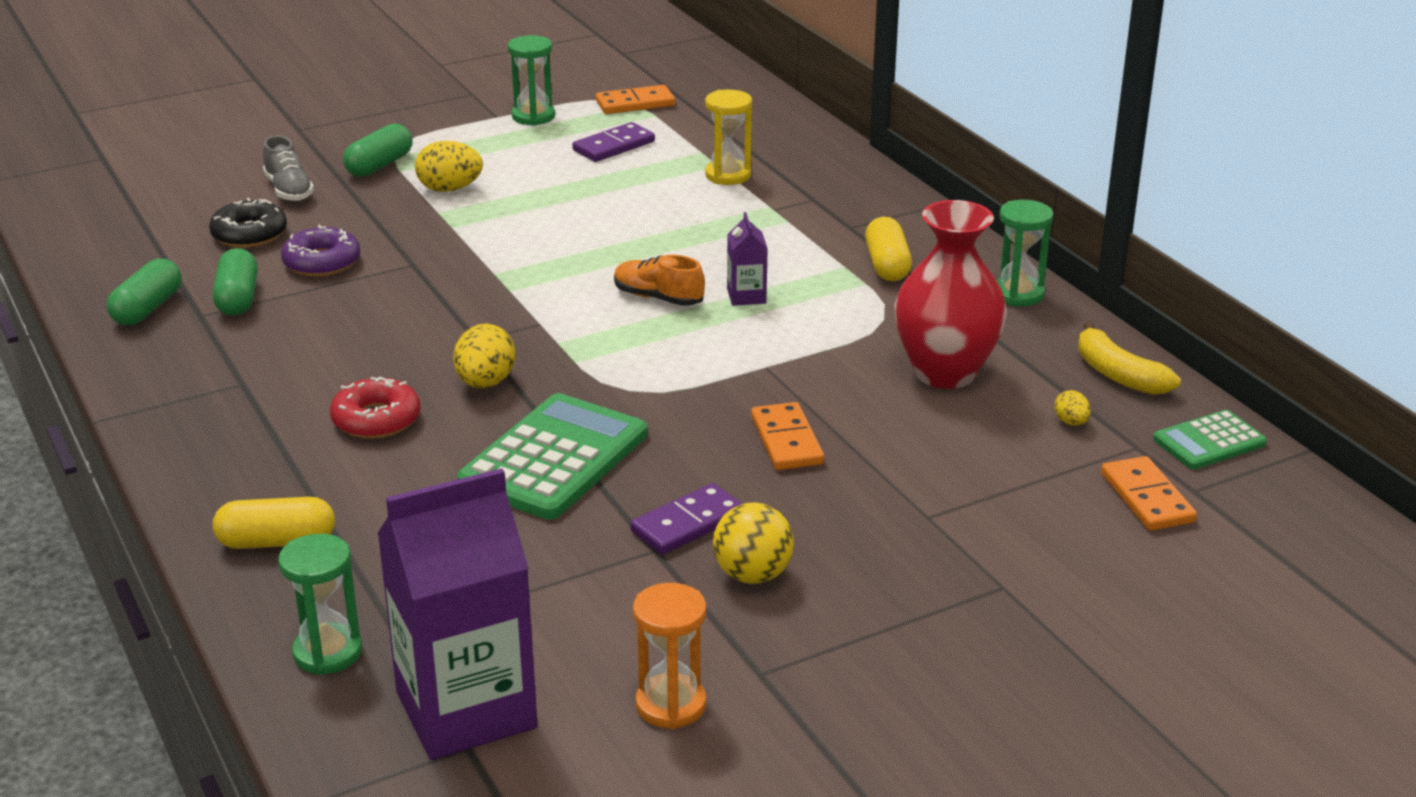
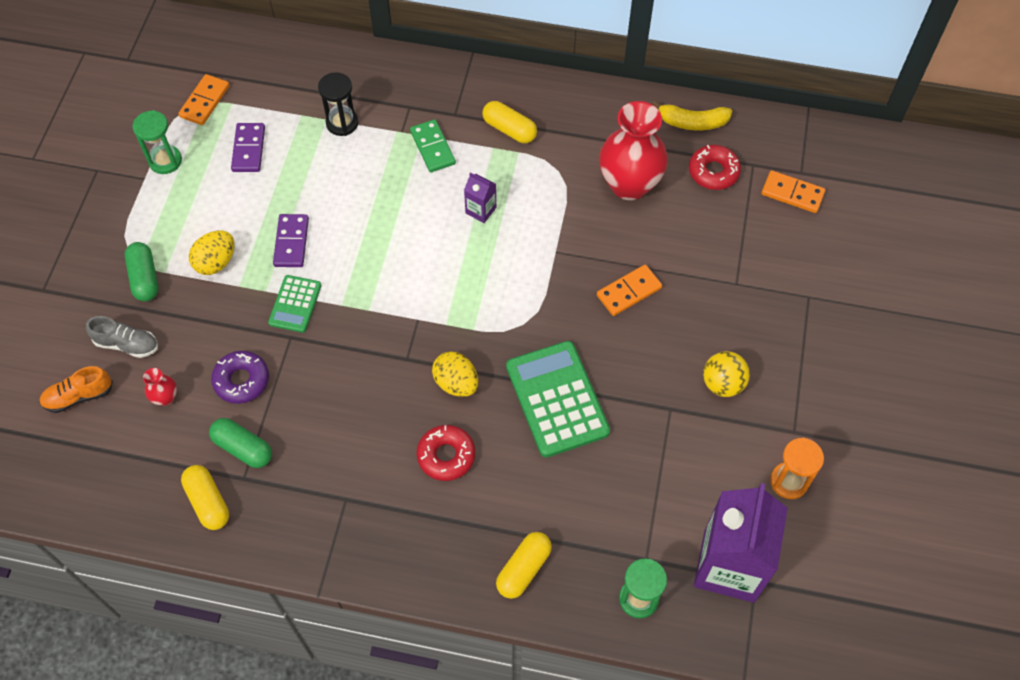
camera: 50 degrees left, 30 degrees up
(147, 308) = (208, 502): green capsule -> yellow capsule
(249, 234) = (165, 398): black donut -> red vase
(658, 298) = (444, 249): orange shoe -> orange shoe (79, 396)
(688, 524) = (661, 381): purple domino -> purple domino (291, 242)
(728, 175) = (342, 123): yellow hourglass -> black hourglass
(783, 234) = (433, 147): none -> green domino
(787, 441) = (629, 291): orange domino -> orange domino turned 60 degrees counterclockwise
(1018, 294) = (589, 101): green hourglass -> none
(1071, 422) = (713, 172): yellow egg -> red donut
(1209, 441) = (772, 136): green calculator -> green calculator (295, 304)

